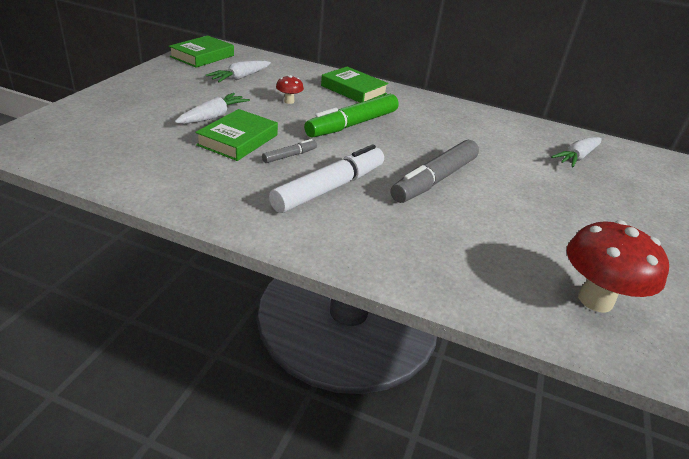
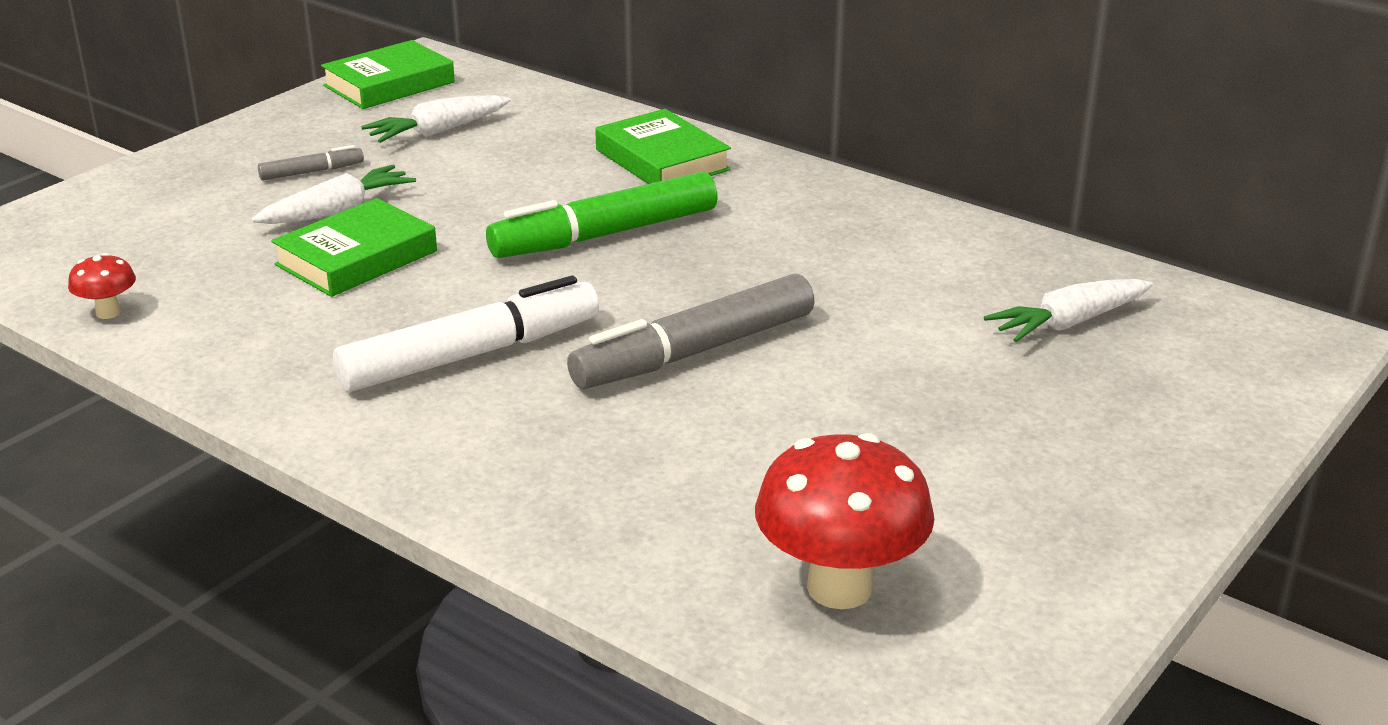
camera: 20 degrees right, 5 degrees down
(289, 101) = (505, 183): red mushroom -> red mushroom (108, 312)
(289, 156) = (435, 292): grey marker -> grey marker (311, 172)

